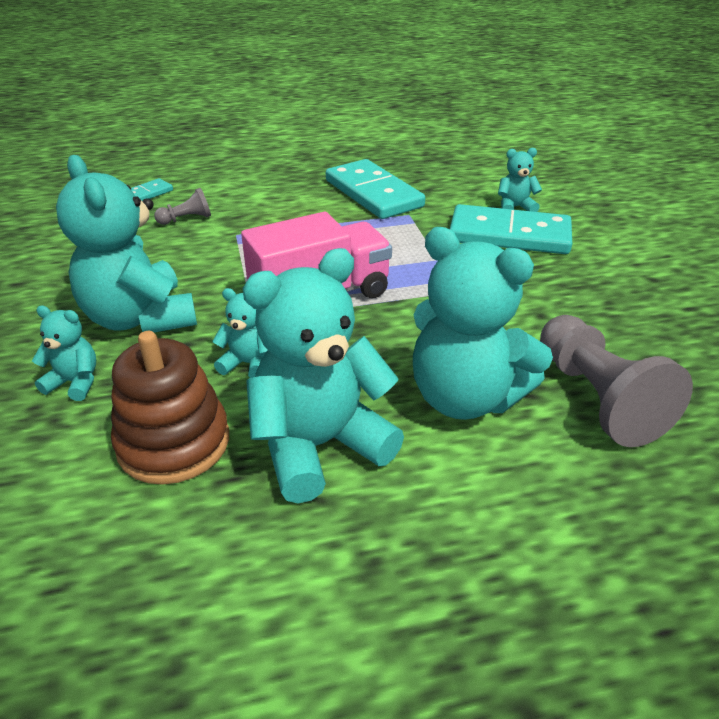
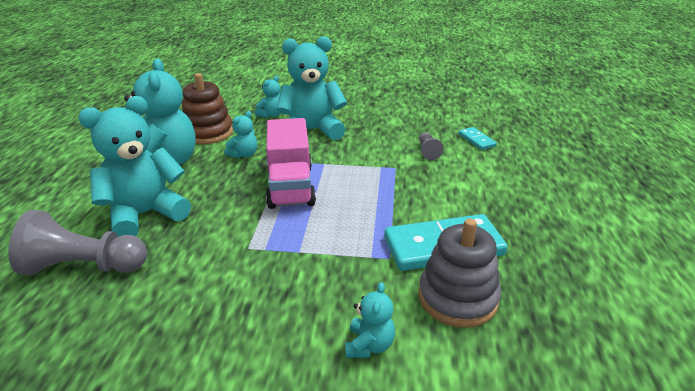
camera: 110 degrees right, 5 degrees down
(434, 183) = (457, 298): none -> grey stacking toy
(509, 235) = (311, 313): turquoise domino -> none

